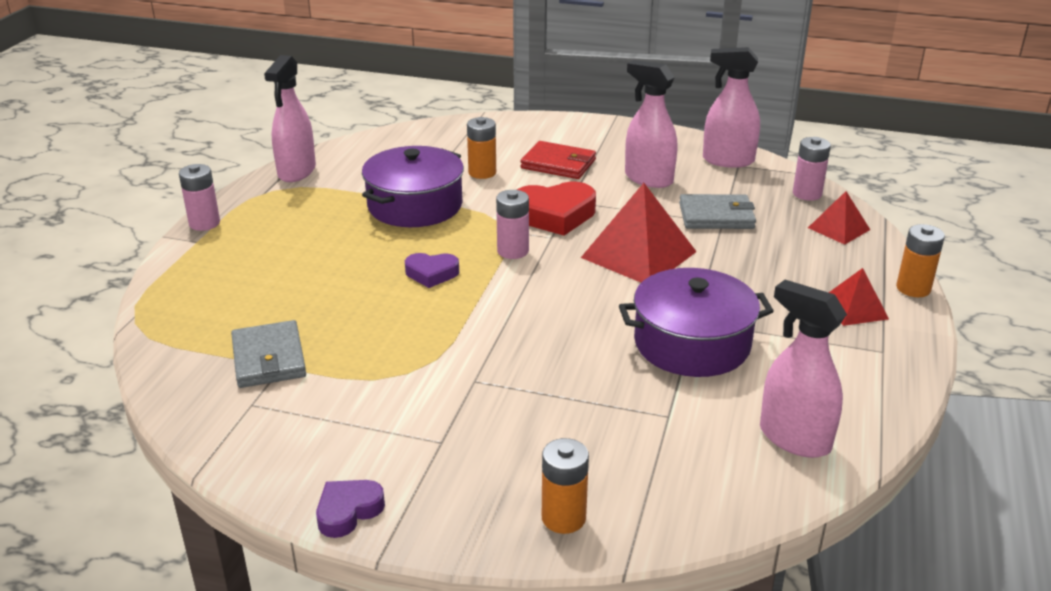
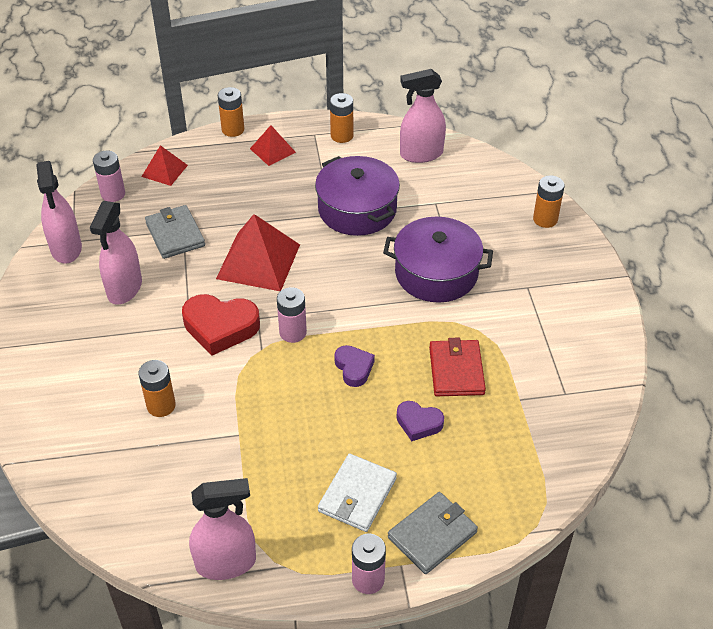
camera: 115 degrees left, 15 degrees up
(269, 358) = (517, 411): grey wallet -> grey wallet (432, 534)
(286, 238) = (357, 495): none -> white wallet
(348, 511) = (608, 301): purple heart -> purple heart (418, 423)
(415, 205) = (250, 428): purple pot -> purple pot (436, 273)
(554, 215) = (220, 327): red heart -> red heart turned 135 degrees clockwise
(558, 164) = (119, 356): red wallet -> red wallet (456, 370)
(794, 438) = (421, 154): pink spray bottle -> pink spray bottle turned 60 degrees clockwise
(870, 374) = (342, 136): none -> orange battery

